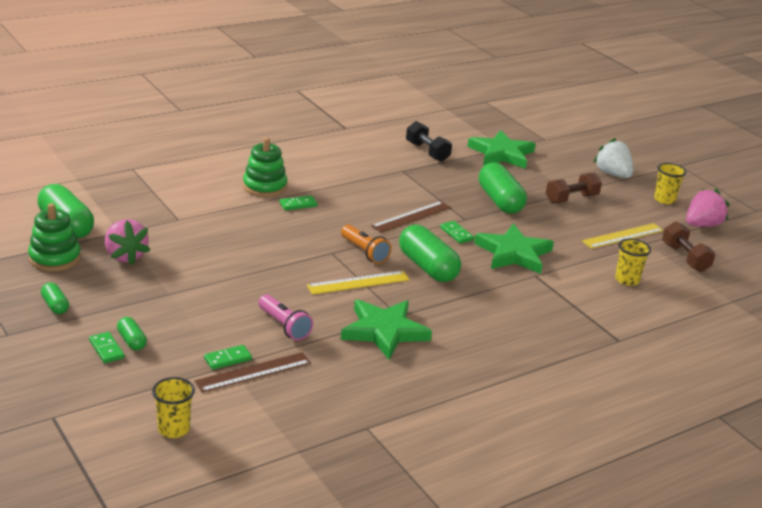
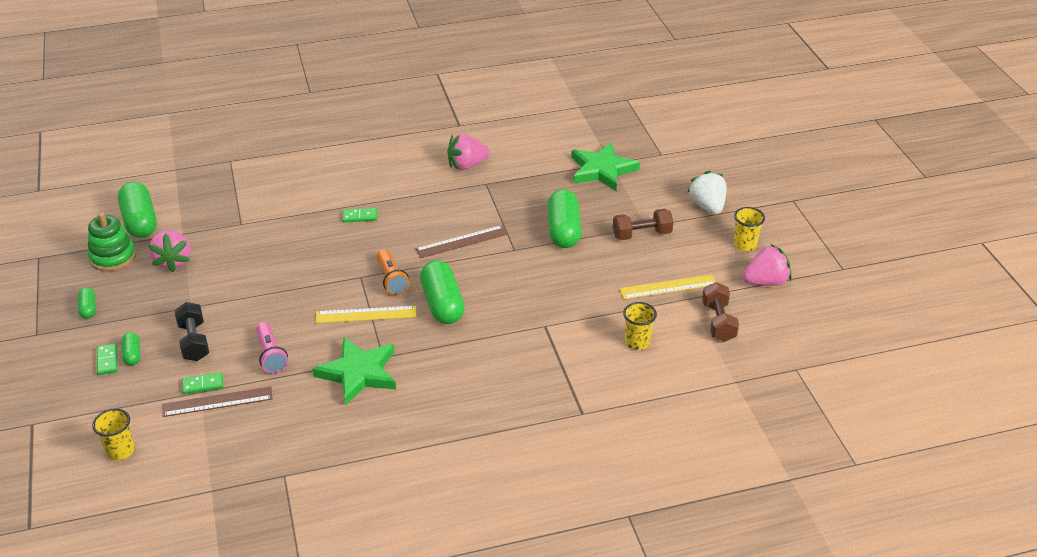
camera: 20 degrees right, 10 degrees up
(265, 187) = (340, 192): green stacking toy -> none
(375, 158) = (467, 165): none -> pink strawberry
(427, 152) = (525, 162): black dumbbell -> black dumbbell (194, 341)
(456, 234) = (494, 267): green domino -> none
(513, 253) = (538, 297): green star -> none

